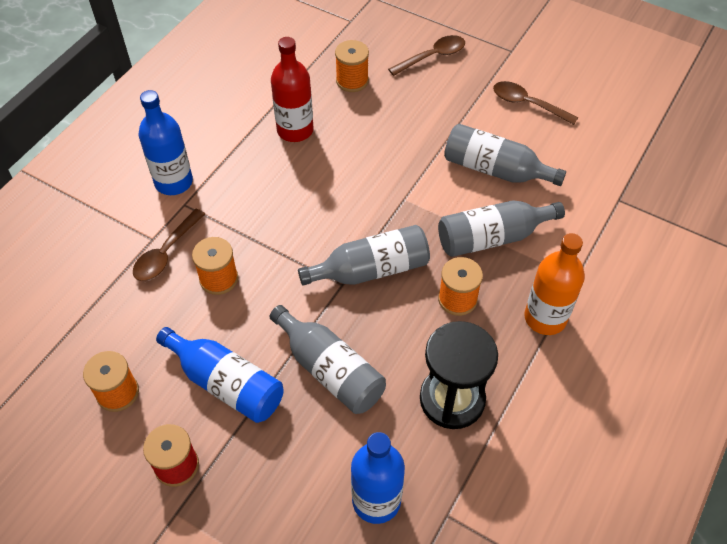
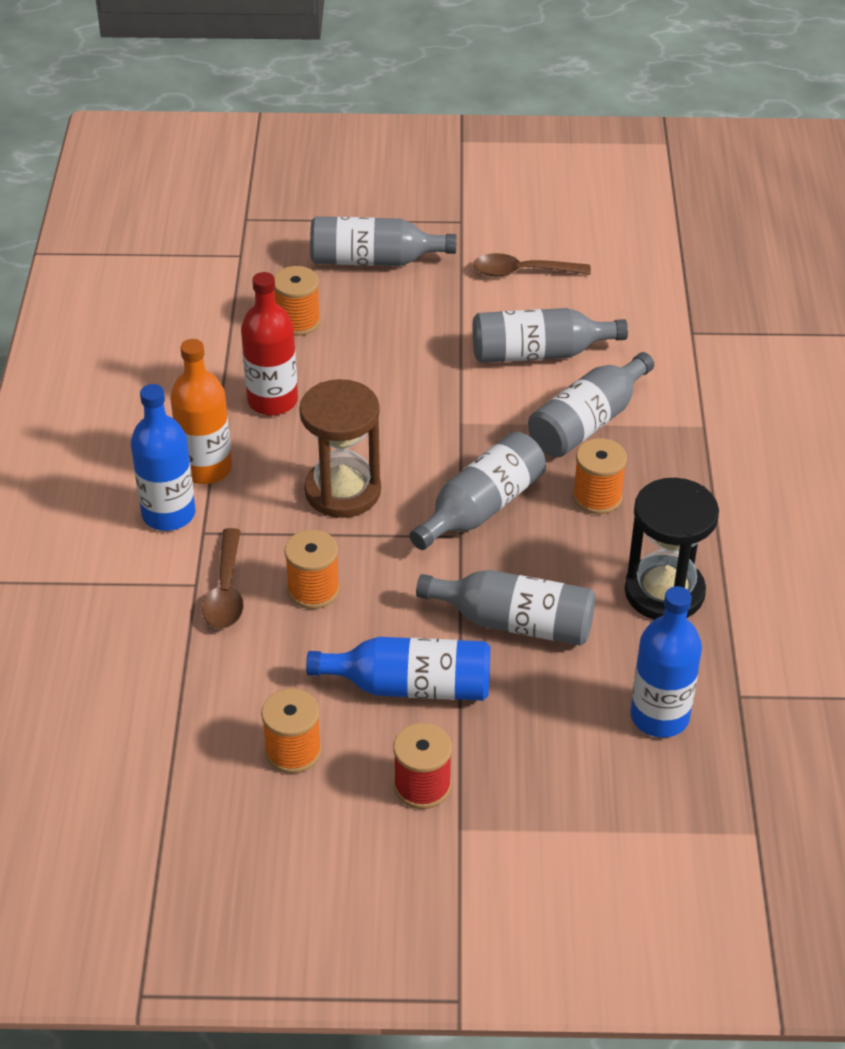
camera: 30 degrees left, 10 degrees down
(290, 215) = (342, 491): none -> brown hourglass
(432, 57) = (373, 260): brown spoon -> grey bottle
(545, 318) = (700, 476): orange bottle -> orange bottle (206, 468)

